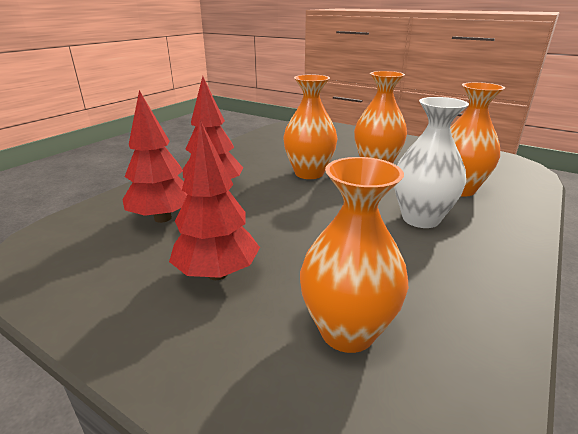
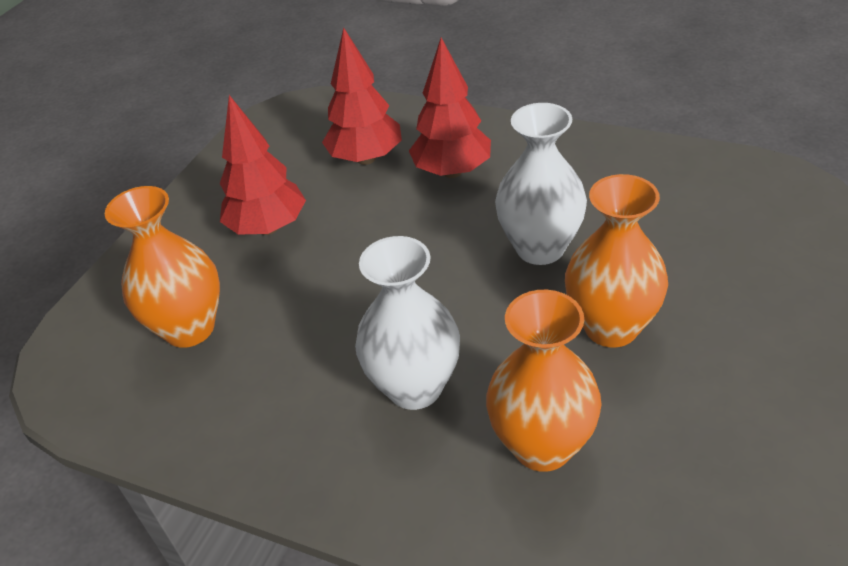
camera: 85 degrees right, 15 degrees up
(309, 173) = (540, 248): orange vase -> white vase

